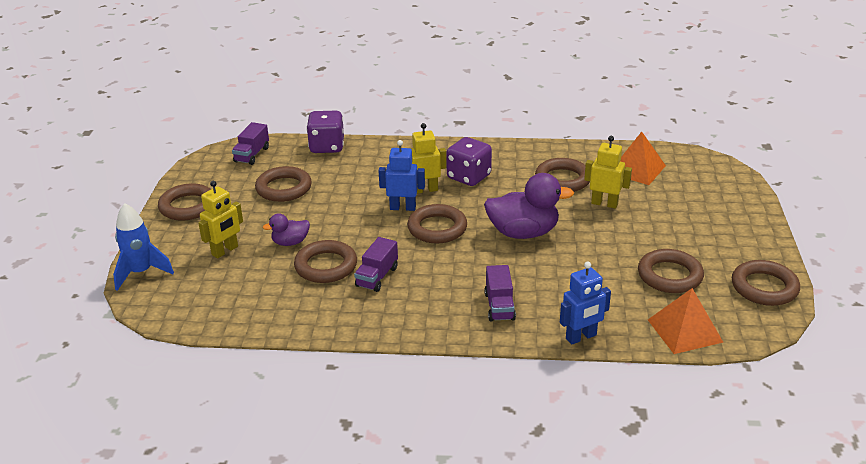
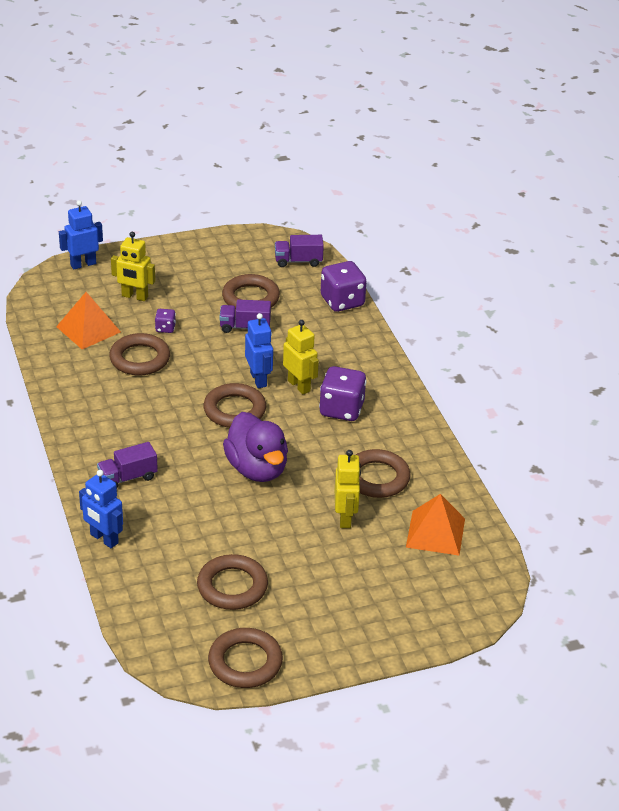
camera: 65 degrees right, 5 degrees up
(141, 273) = (83, 264): blue rocket -> blue robot
(188, 206) = (190, 254): brown ring -> none
(290, 242) = (165, 328): purple duck -> purple dice
(377, 277) = (138, 393): purple truck -> purple truck (245, 327)
(684, 330) = (143, 608): orange pyramid -> orange pyramid (88, 329)

